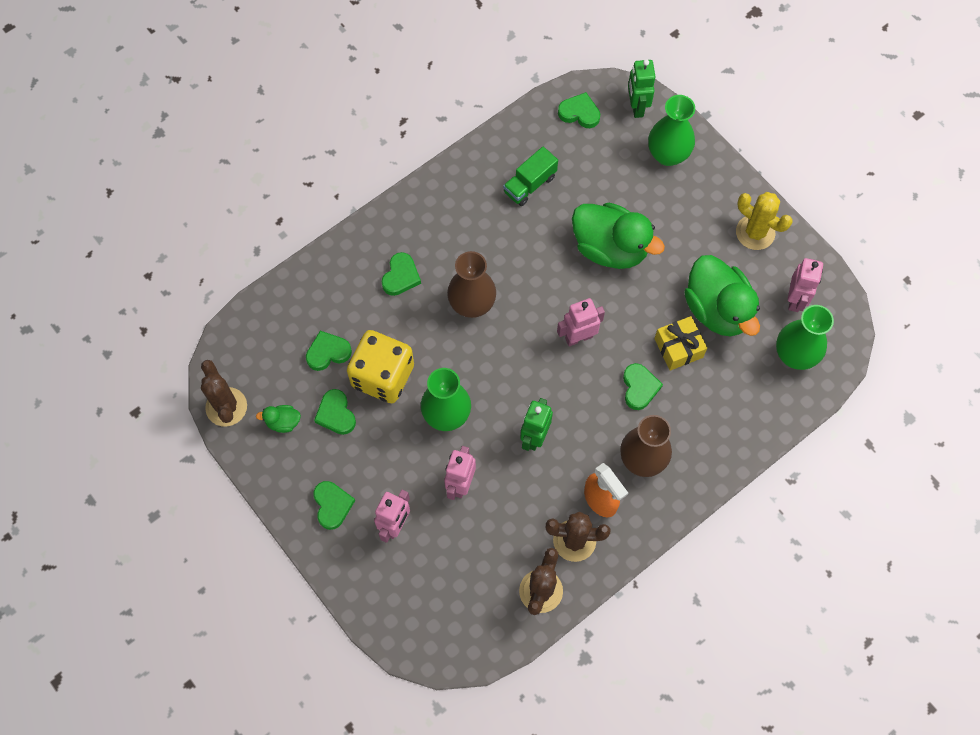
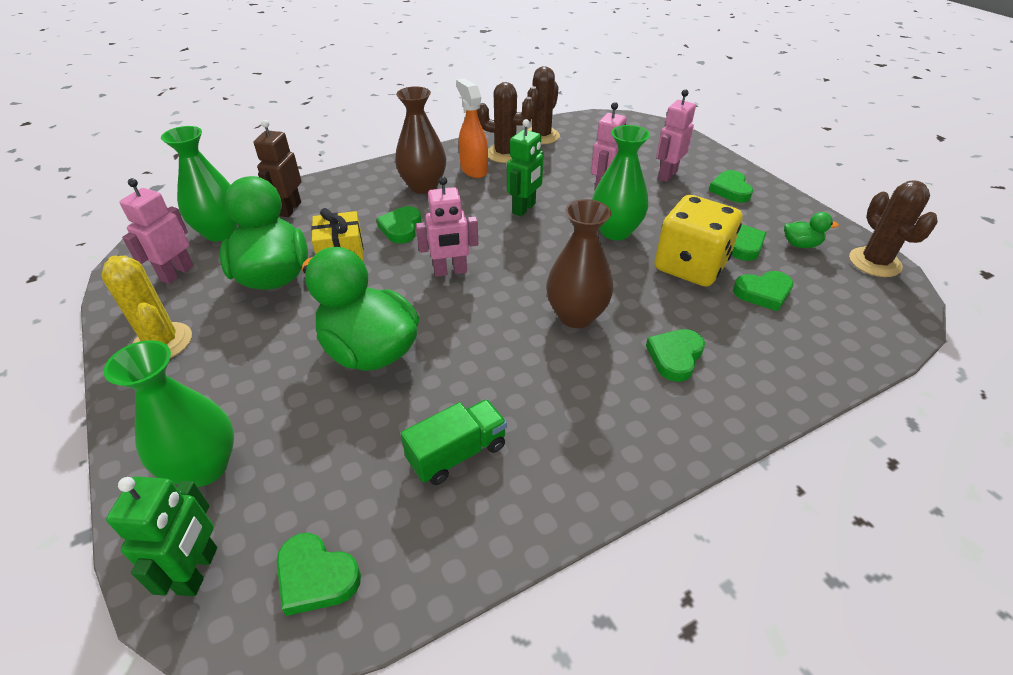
camera: 170 degrees left, 25 degrees down
(754, 399) = (290, 209): none -> brown robot

